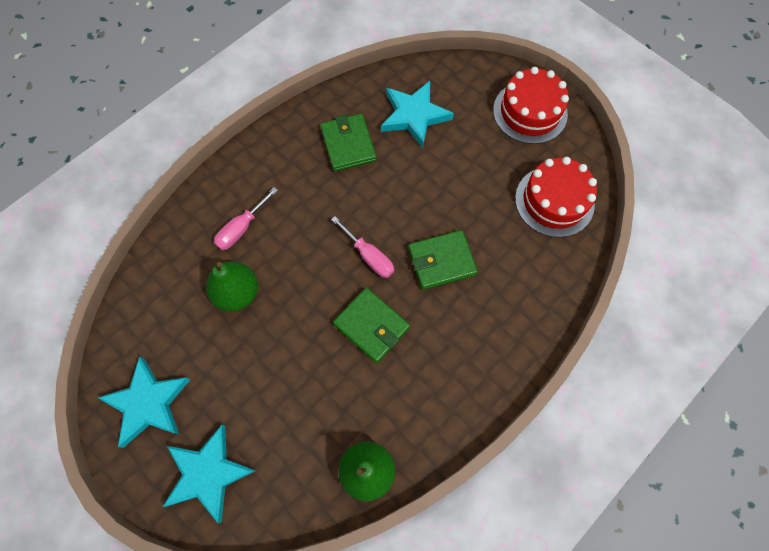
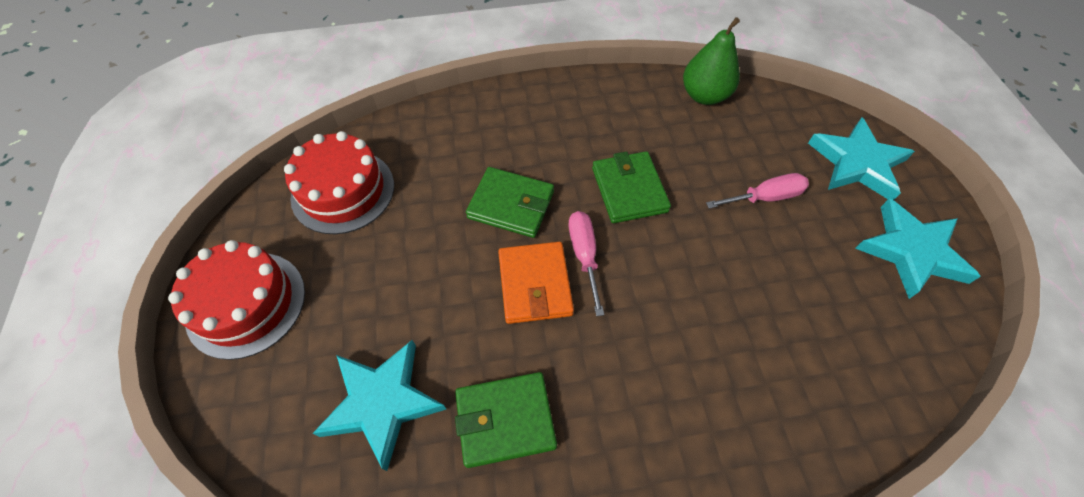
camera: 145 degrees left, 10 degrees down
(237, 293) = (765, 306): green pear -> none
(241, 228) = (726, 388): pink screwdriver -> pink screwdriver (765, 197)
(348, 144) = (505, 420): green wallet -> green wallet turned 60 degrees clockwise
(385, 219) = (535, 284): none -> orange wallet

